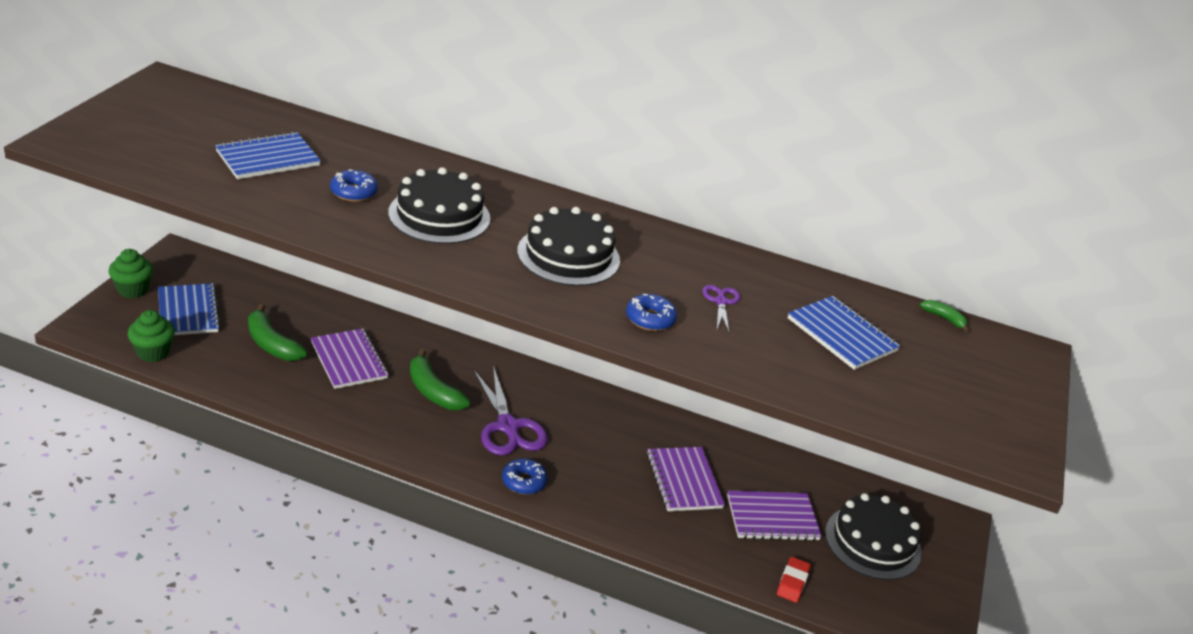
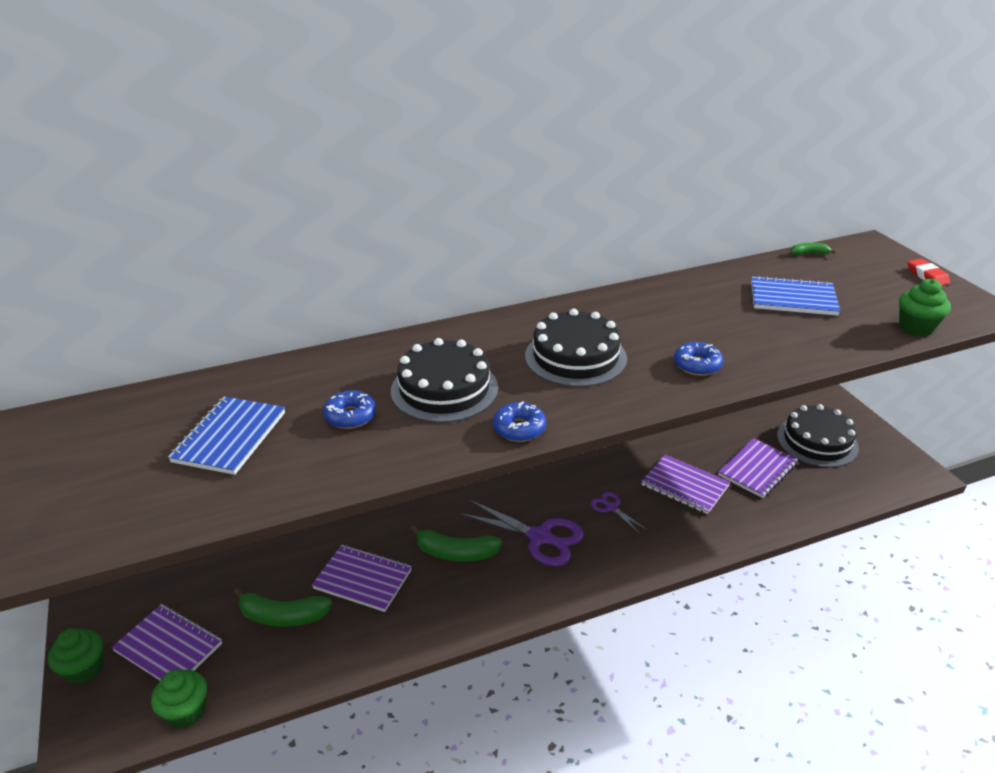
camera: 35 degrees left, 0 degrees up
(188, 312) = (168, 647): blue notebook -> purple notebook
(524, 481) = (606, 569): blue donut -> blue donut (519, 428)
(721, 302) = (706, 323): purple scissors -> purple scissors (611, 507)
(792, 582) = (824, 501): red eraser -> red eraser (927, 276)
(910, 423) = (916, 327): none -> green cupcake

